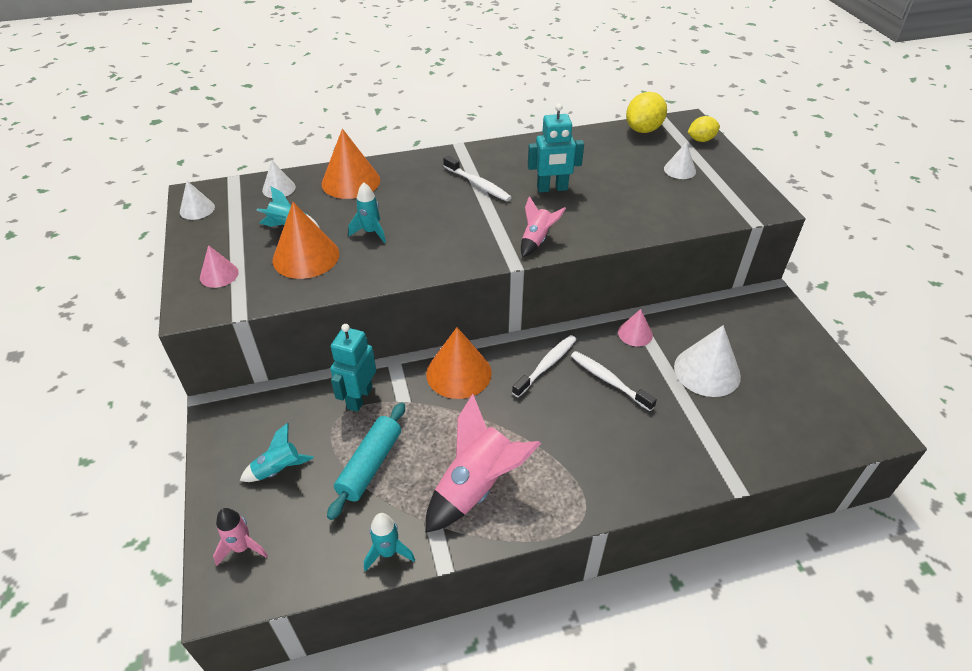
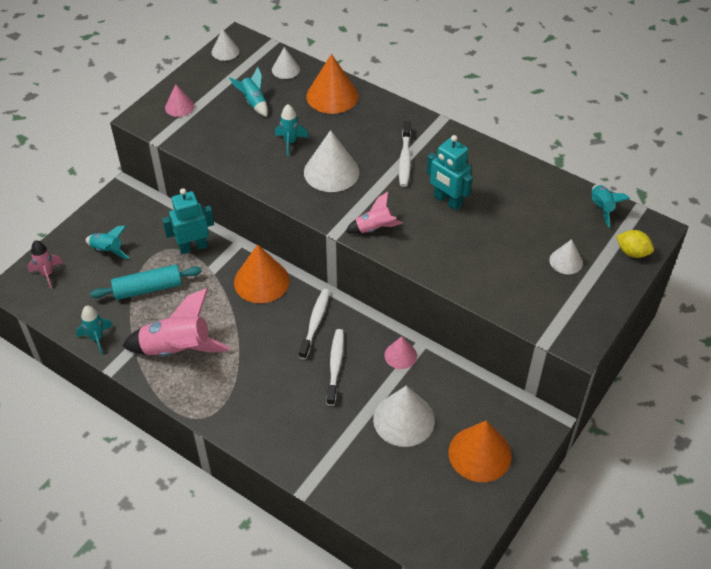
camera: 50 degrees right, 5 degrees up
(306, 256) = (234, 130): orange cone -> orange cone (480, 454)
(439, 228) = (331, 172): none -> white cone
(546, 365) = (315, 323): white toothbrush -> white toothbrush turned 75 degrees counterclockwise
(643, 129) = (601, 208): yellow lemon -> turquoise rocket

